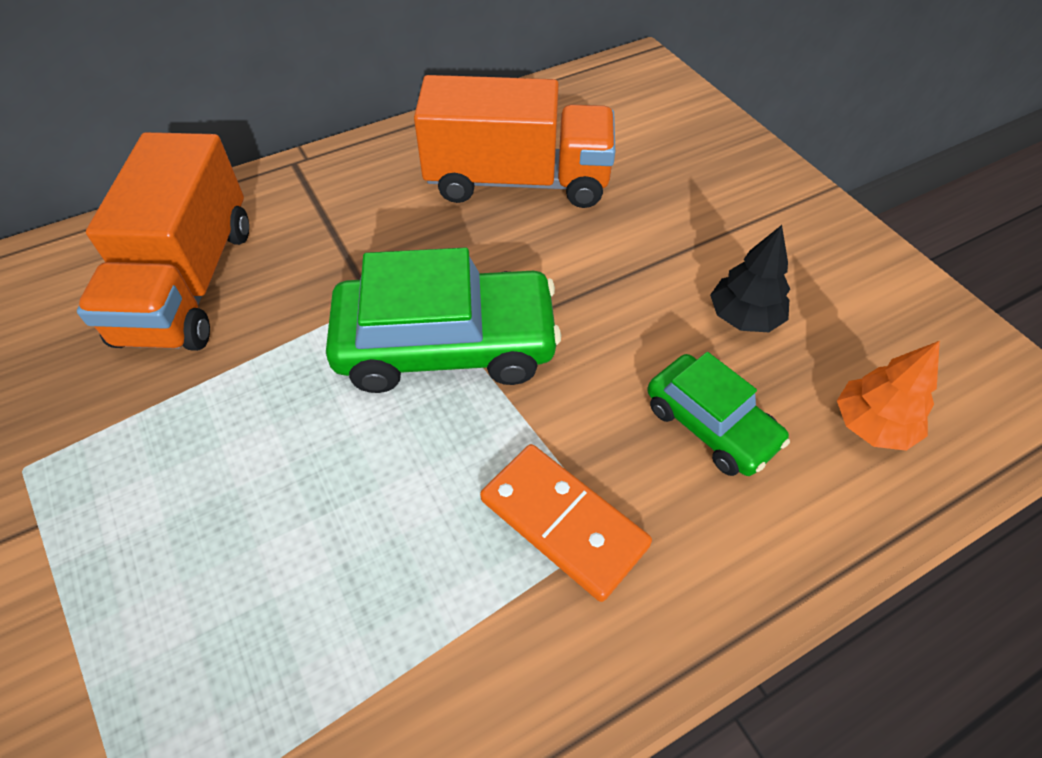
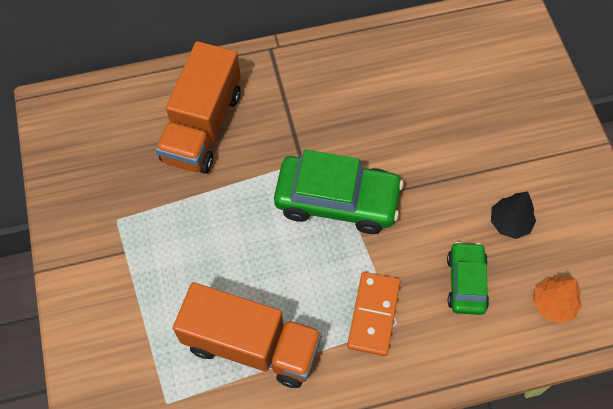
camera: 15 degrees right, 10 degrees up
(517, 181) = (405, 94): orange truck -> orange truck (251, 345)
(563, 523) = (373, 314): orange domino -> orange domino turned 45 degrees clockwise
(710, 425) = (466, 282): green car -> green car turned 150 degrees counterclockwise

